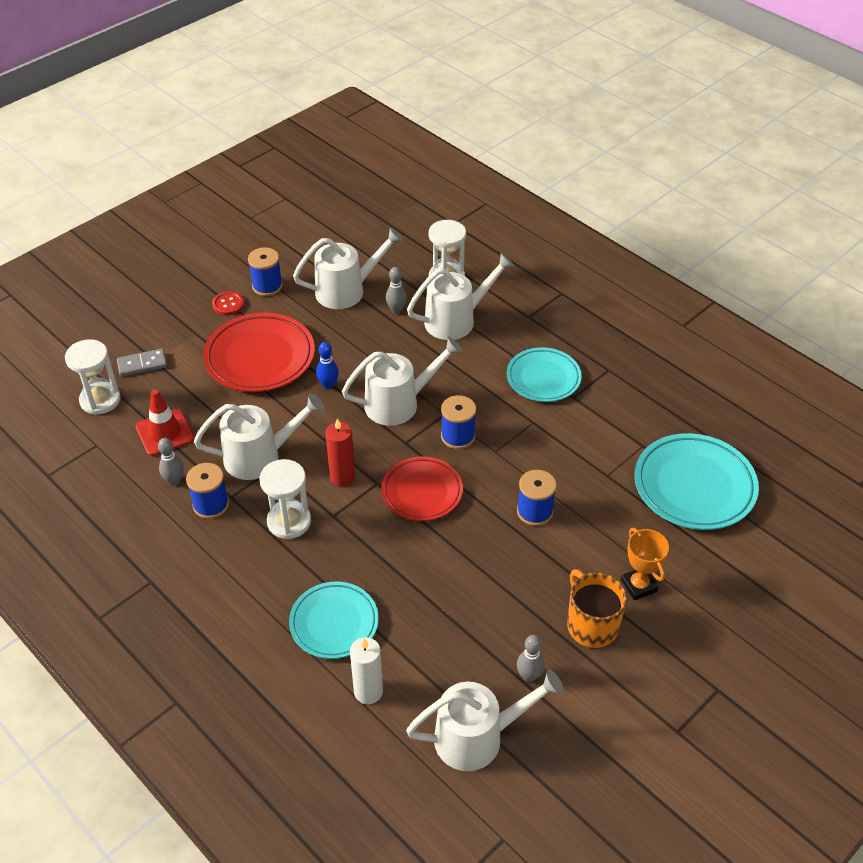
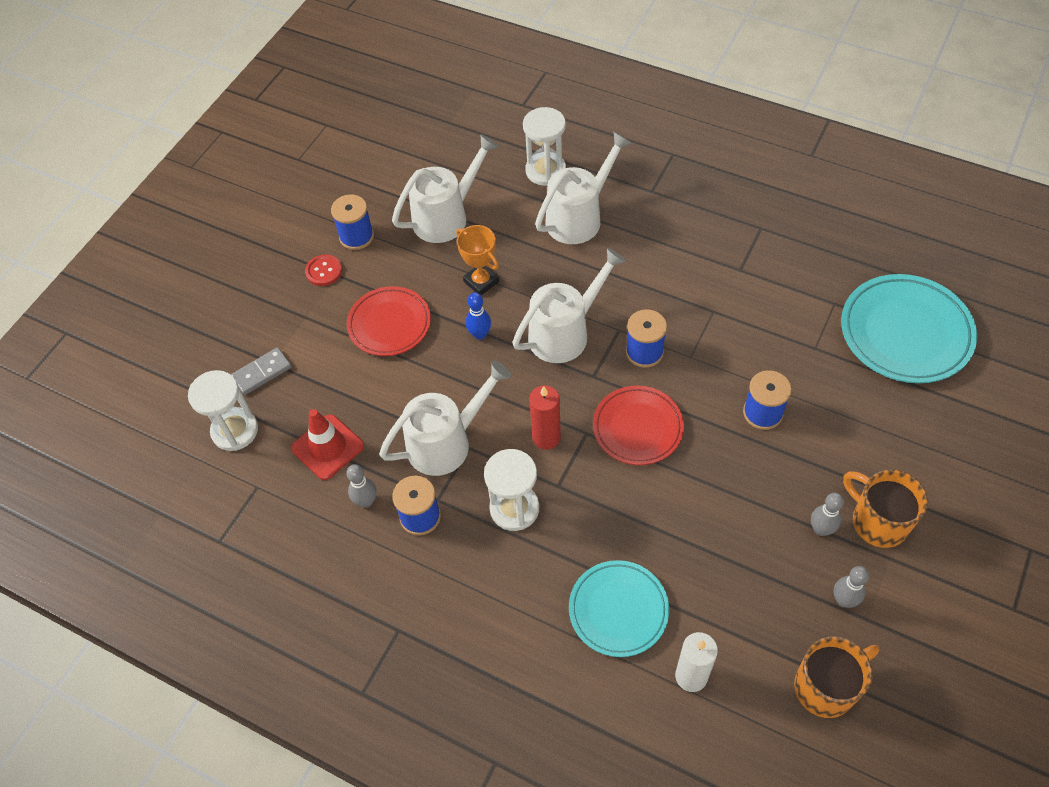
camera: 15 degrees left, 10 degrees up
(260, 357) = (389, 324): red plate -> red plate, size x0.66
(396, 310) = (510, 224): grey bowling pin -> grey bowling pin (821, 529)
(478, 737) = (826, 687): white watering can -> orange mug
(543, 378) = (700, 258): turquoise plate -> none
(638, 586) = (903, 462): orange trophy -> orange trophy (481, 282)

